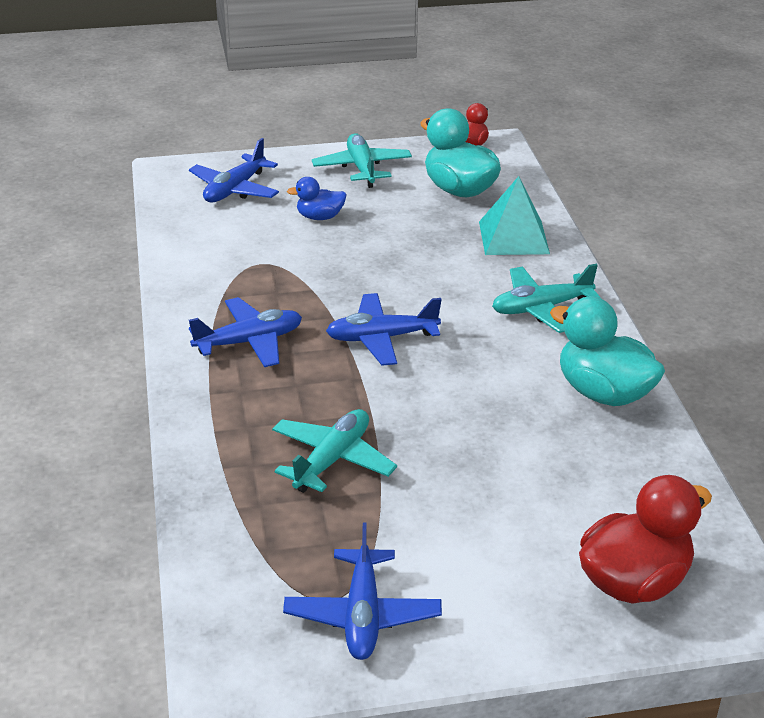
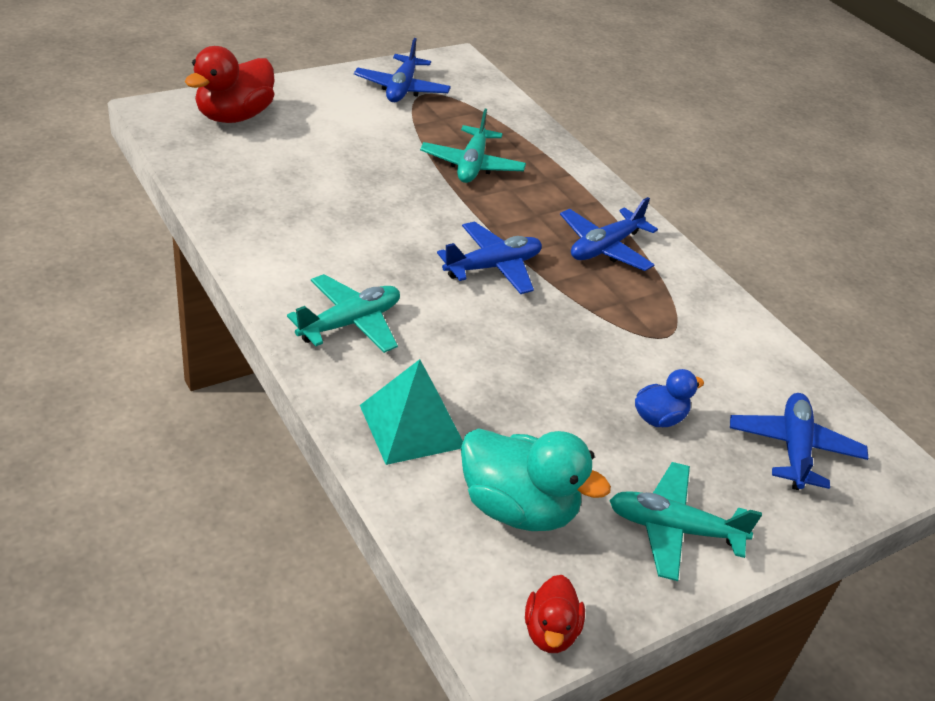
camera: 155 degrees right, 5 degrees up
(362, 168) = (673, 529): turquoise plane -> turquoise plane turned 135 degrees clockwise
(362, 615) = (401, 88): blue plane -> blue plane turned 150 degrees counterclockwise
(603, 393) = (270, 240): turquoise duck -> none

